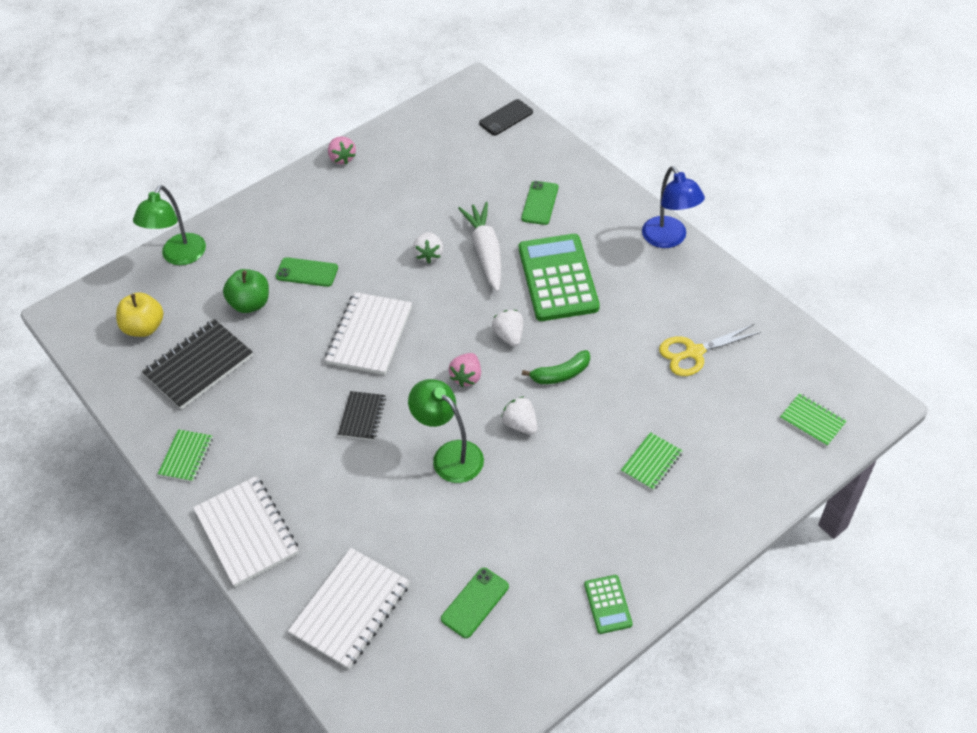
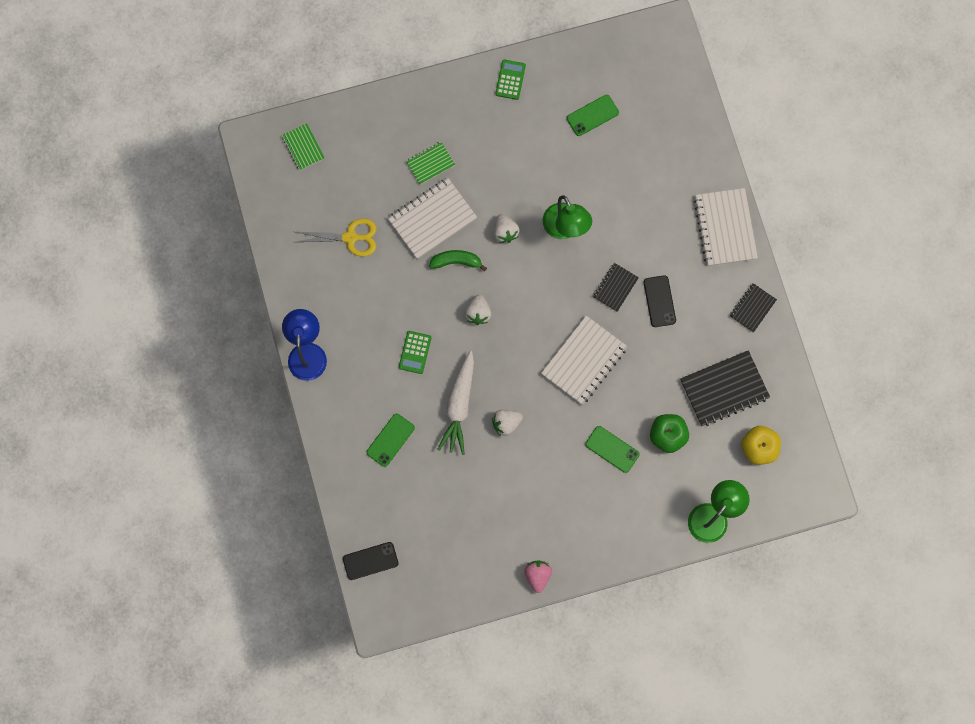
camera: 160 degrees left, 25 degrees up
(186, 457) = (752, 308): green notebook -> black notebook
(303, 422) = (659, 301): none -> black phone
(351, 609) = (672, 144): white notebook -> white notebook (432, 219)
(429, 255) = (506, 423): white strawberry -> white strawberry turned 135 degrees counterclockwise
(467, 377) = (526, 289): pink strawberry -> none
(558, 278) = (415, 352): green calculator -> green calculator, size x0.46

